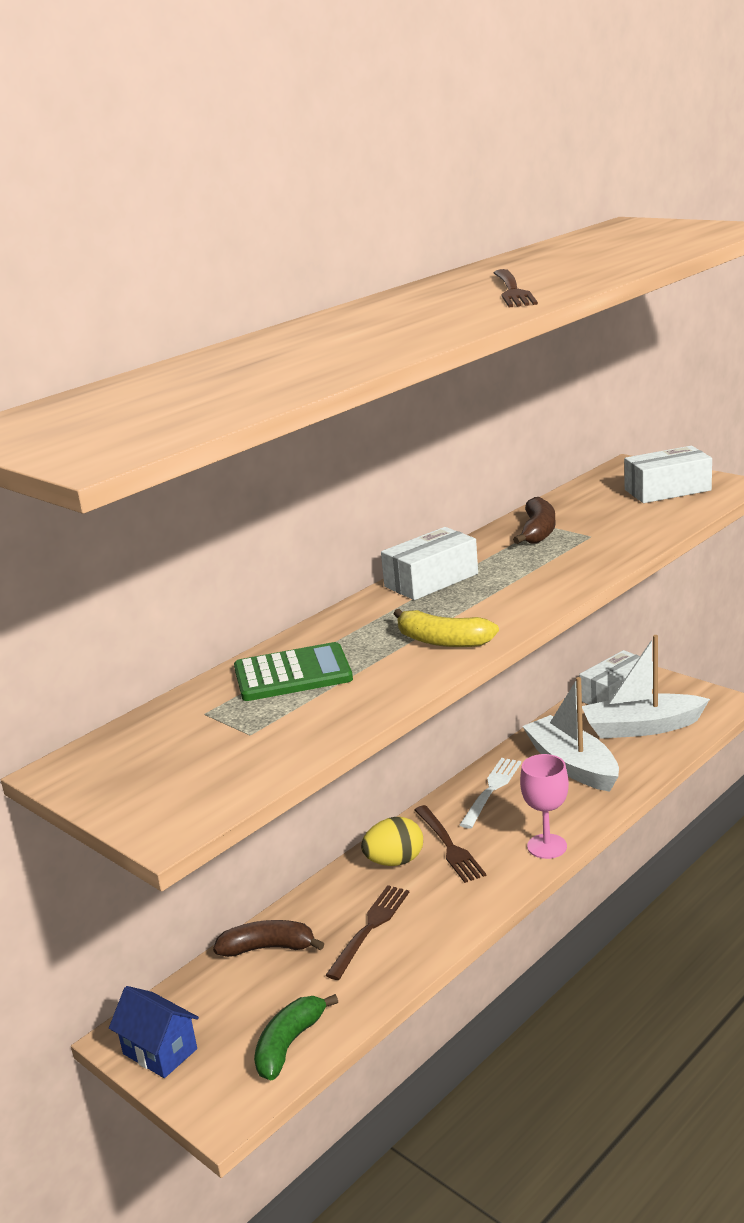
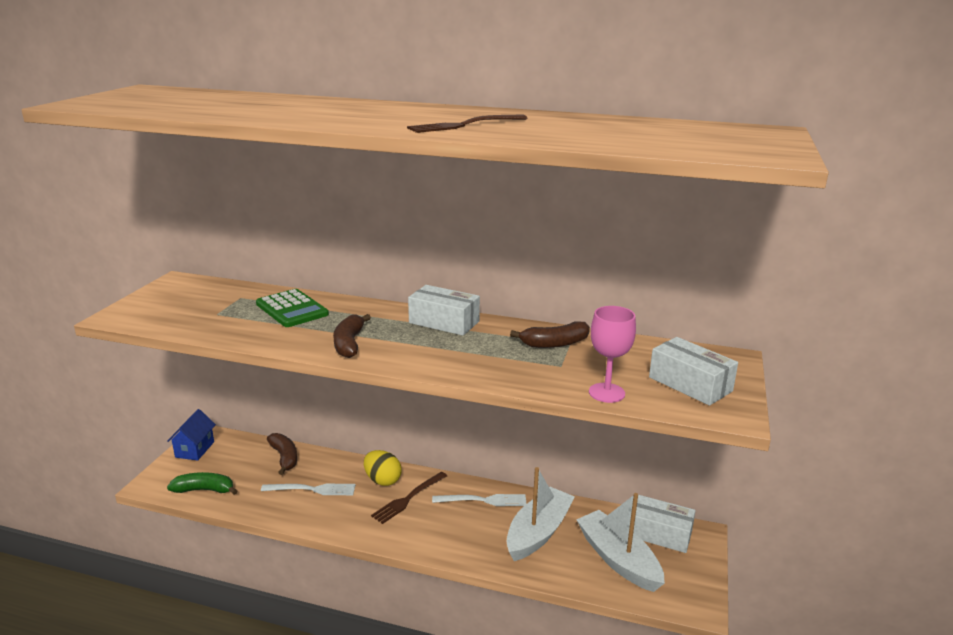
camera: 60 degrees right, 0 degrees up
(370, 928) = (313, 489): brown fork -> white fork
(442, 641) = (349, 343): yellow banana -> brown banana
(547, 846) = (427, 544): pink goblet -> pink goblet (606, 393)

